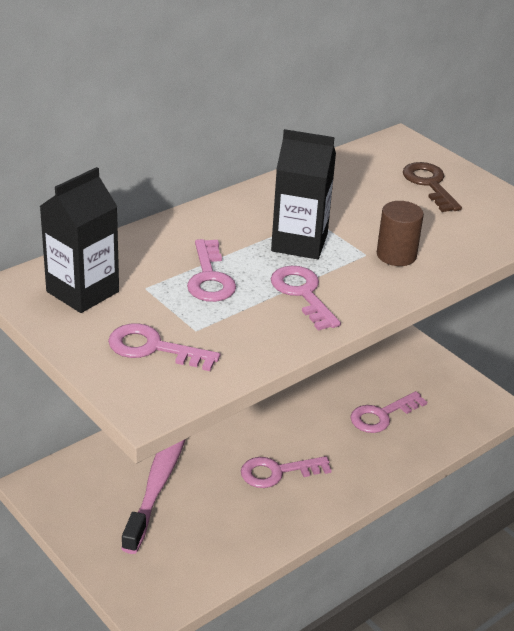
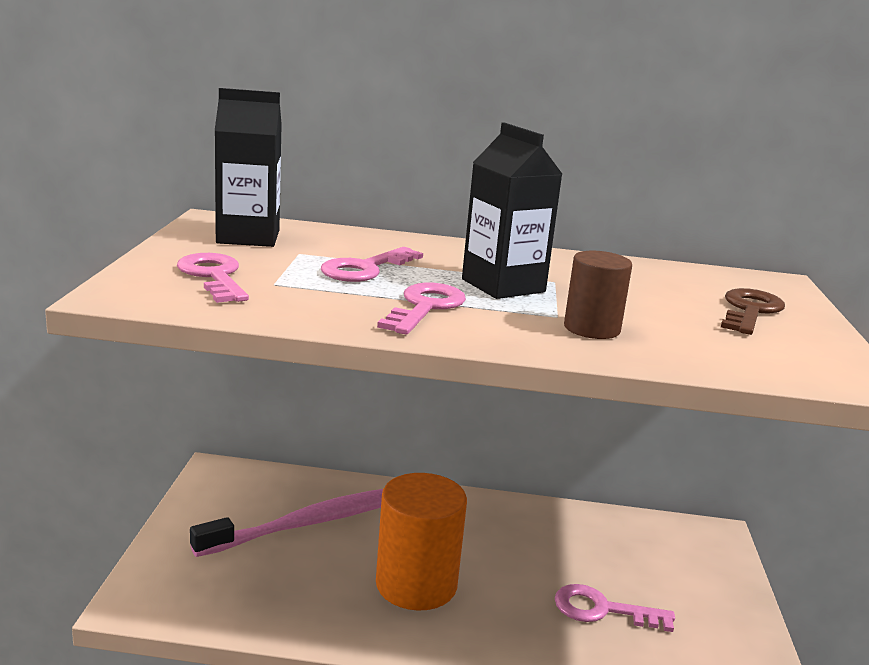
camera: 45 degrees right, 15 degrees down
(277, 472) = (416, 584): pink key -> orange cylinder

